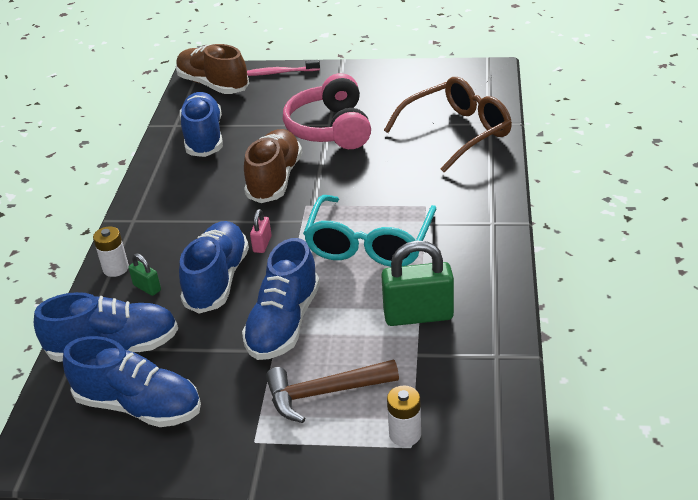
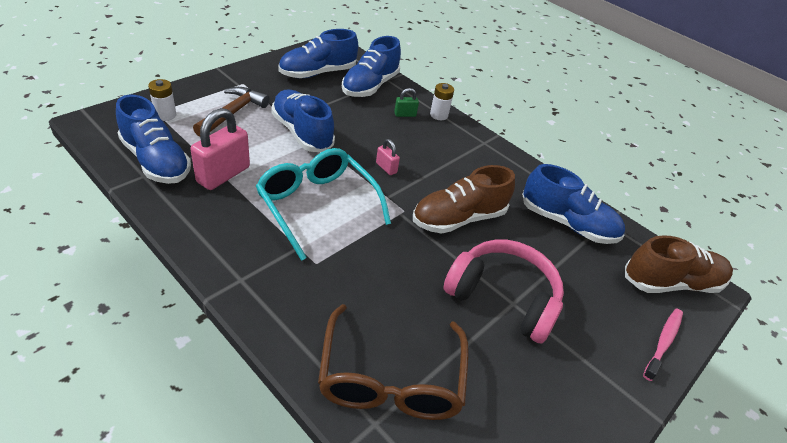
camera: 120 degrees right, 5 degrees up
(217, 280) = (376, 136): blue shoe -> blue shoe (156, 161)
(275, 179) = (458, 218): brown shoe -> brown shoe turned 105 degrees clockwise
(418, 315) = (223, 175): green padlock -> pink padlock

